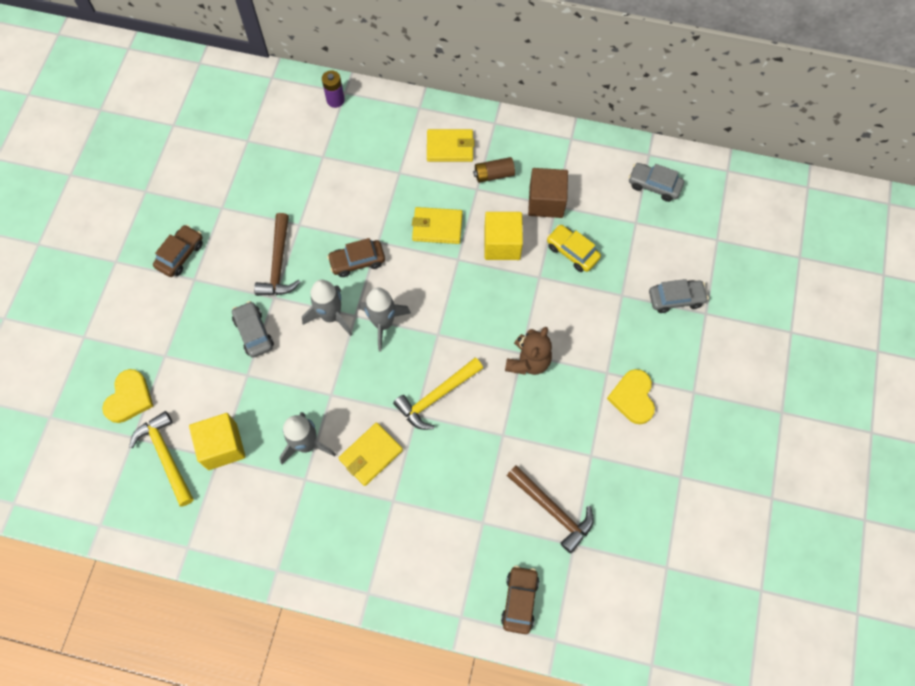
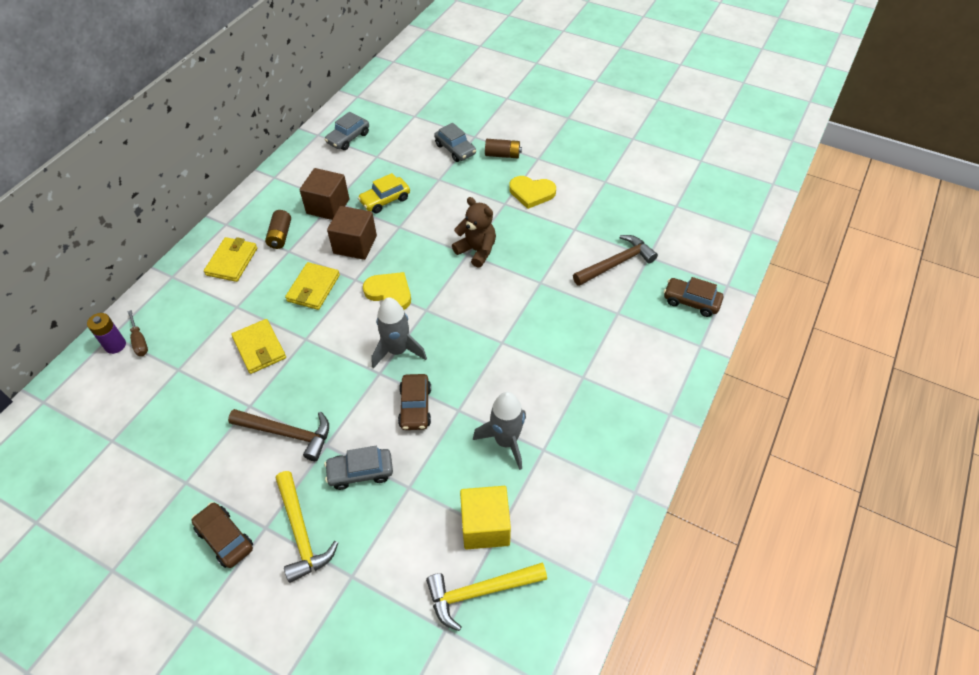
camera: 75 degrees left, 15 degrees down
(129, 398) = (392, 627): yellow heart -> yellow heart (389, 293)
(331, 316) = (371, 394): grey rocket -> none
(343, 116) = (139, 341): none -> brown screwdriver
(357, 261) = (319, 360): brown car -> brown car (415, 407)
(371, 455) = (532, 386): yellow wallet -> yellow wallet (259, 348)
(437, 396) = (488, 322): yellow hammer -> yellow hammer (301, 532)
(502, 244) = (355, 244): yellow cube -> brown cube
(675, 299) = (455, 149): grey car -> grey car turned 135 degrees clockwise
(685, 352) = (502, 155): none -> brown battery

